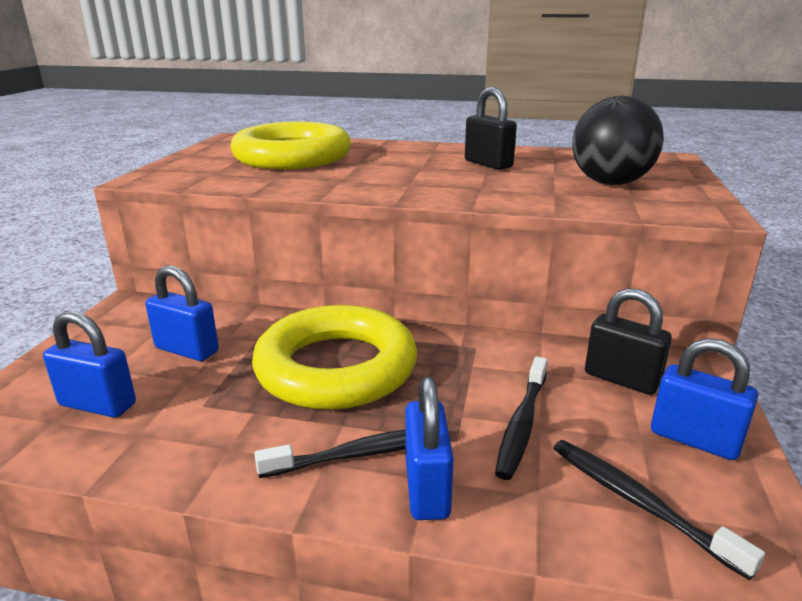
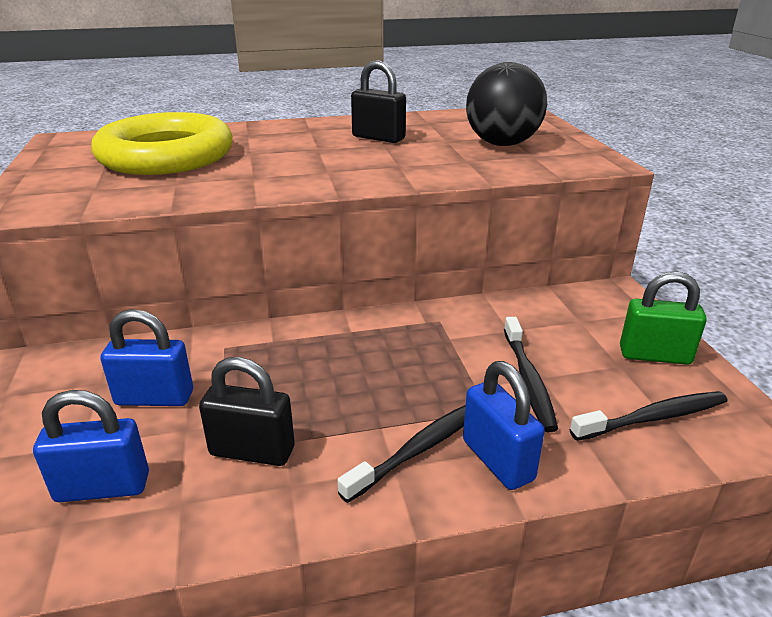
camera: 25 degrees left, 5 degrees up
(336, 367) = (330, 374): yellow ring -> none
(621, 379) = (572, 319): black padlock -> black padlock (252, 451)
(638, 502) = (653, 418): black toothbrush -> black toothbrush turned 135 degrees clockwise
(694, 439) = (654, 355): blue padlock -> green padlock

